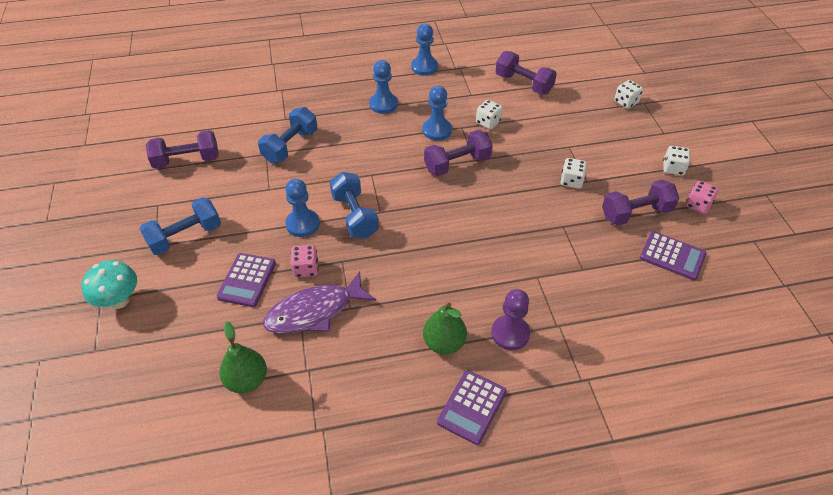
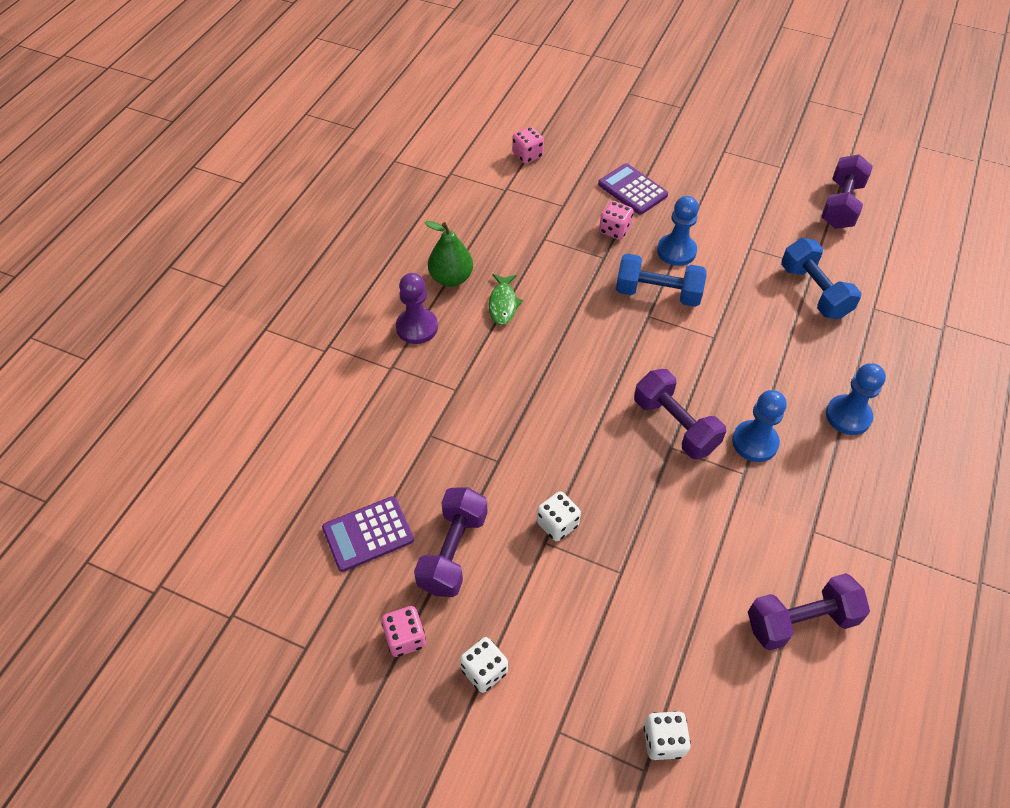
camera: 125 degrees right, 5 degrees up
(119, 300) = (671, 116): turquoise mushroom -> none
(185, 237) = (720, 171): blue dumbbell -> none
(247, 380) = (527, 155): green pear -> pink dice
(315, 311) = (560, 216): purple fish -> none
(424, 67) = (918, 513): blue pawn -> none
(440, 294) = (503, 304): none -> green fish
(457, 164) = (675, 425): purple dumbbell -> purple dumbbell turned 45 degrees counterclockwise
(471, 407) = (380, 262): purple calculator -> none
(488, 122) = (735, 510): white dice -> none

